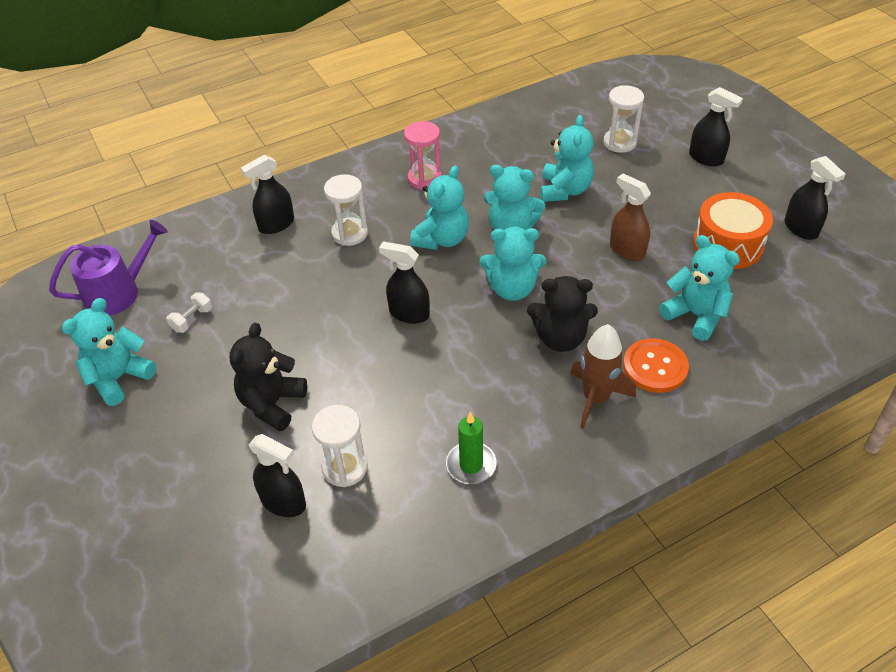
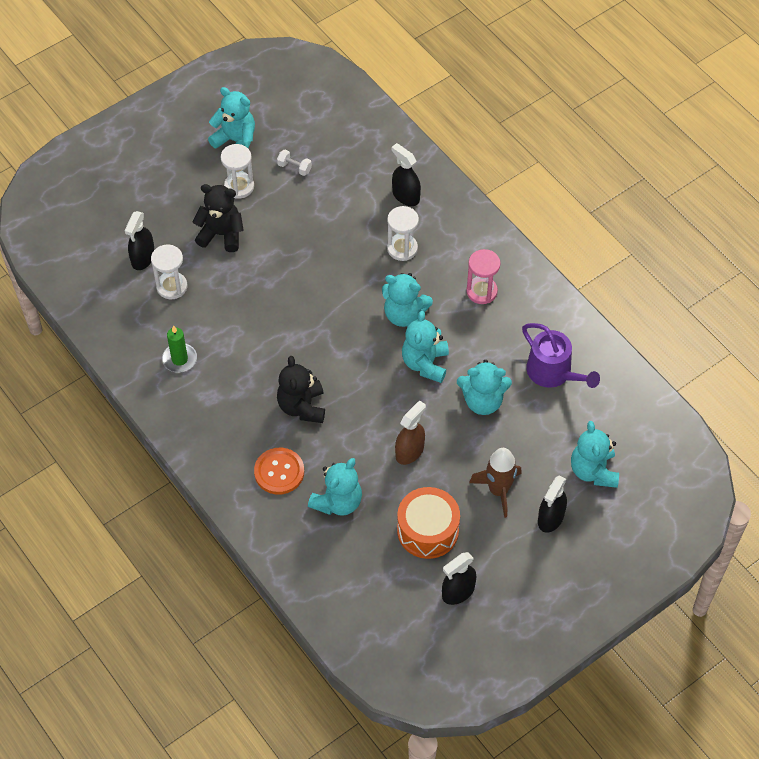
camera: 80 degrees right, 10 degrees up
(118, 292) = (316, 115): purple watering can -> purple watering can (553, 372)
(409, 313) = (316, 303): black spray bottle -> none
(512, 289) = (352, 370): turquoise teddy bear -> turquoise teddy bear (593, 471)
(596, 398) = (244, 433): brown rocket -> brown rocket (498, 490)
(619, 142) = (562, 444): white hourglass -> white hourglass (239, 186)

